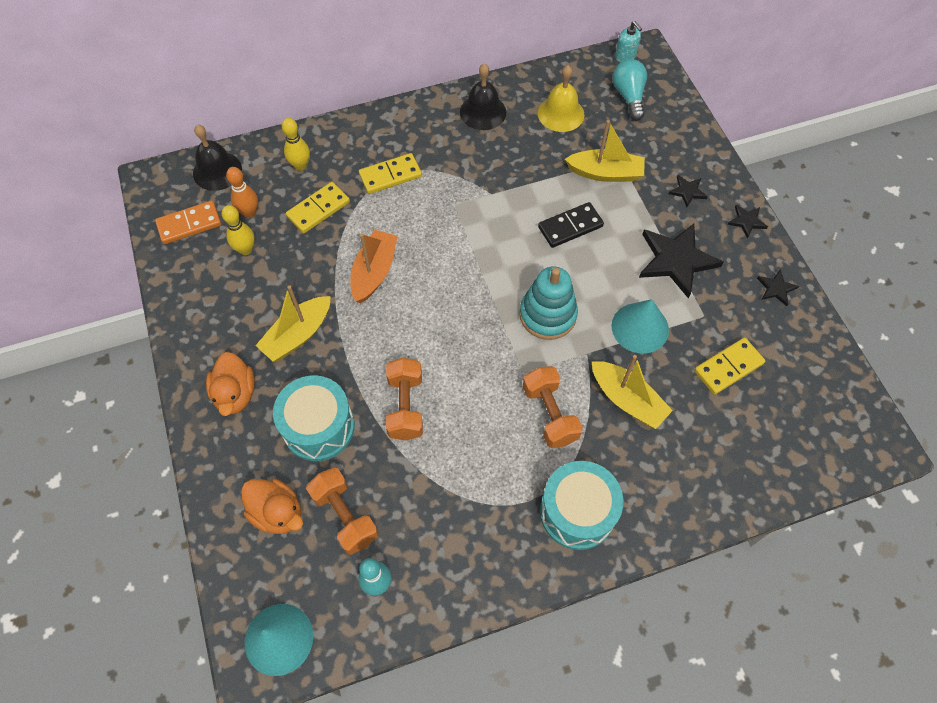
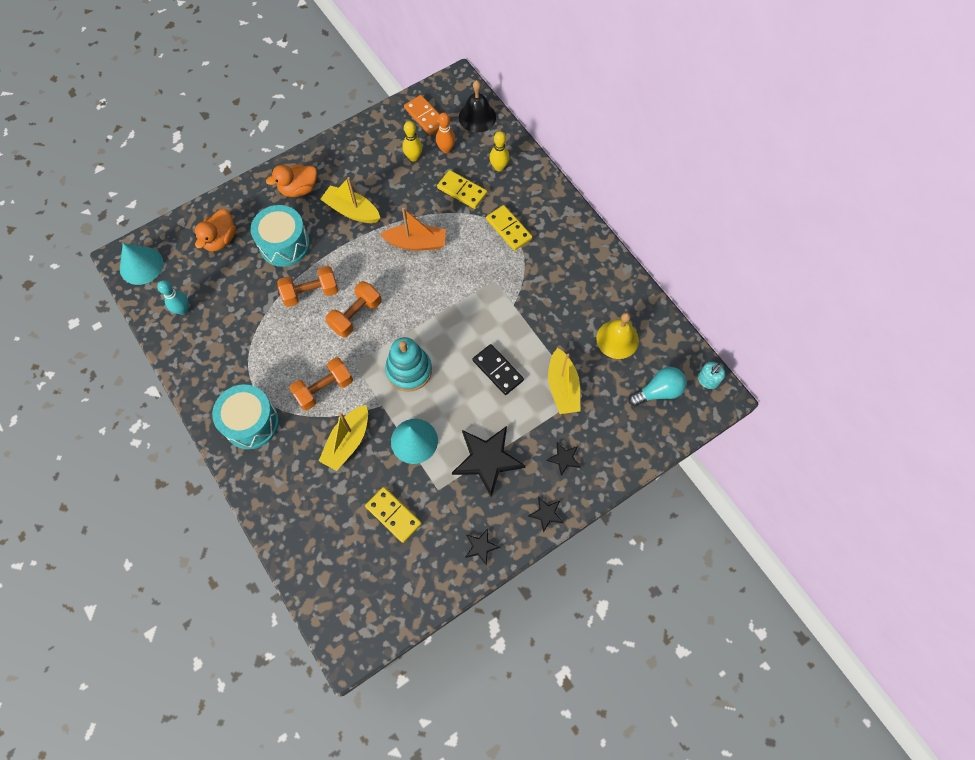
camera: 75 degrees right, 5 degrees up
(345, 516) = (224, 278): orange dumbbell -> orange dumbbell (356, 315)
(483, 112) = (597, 278): black bell -> none

